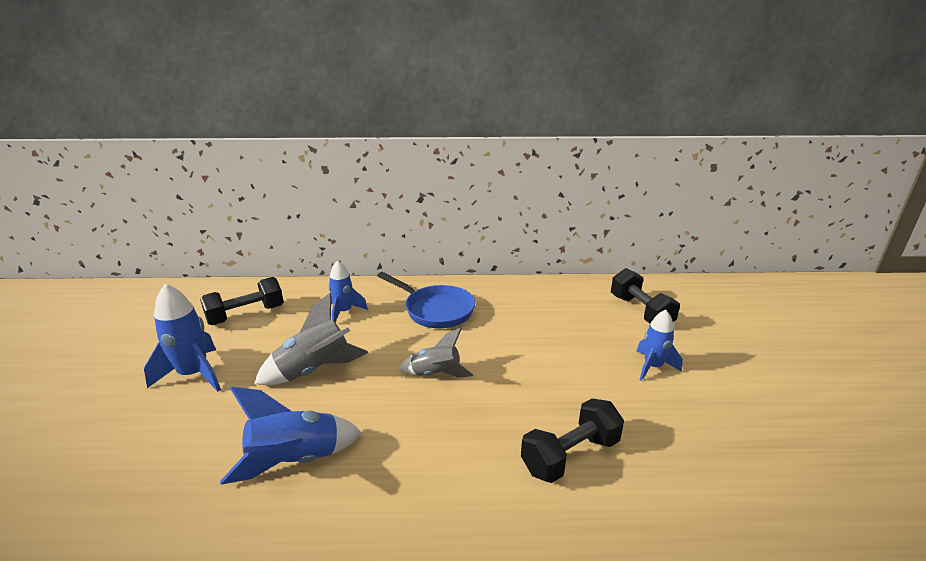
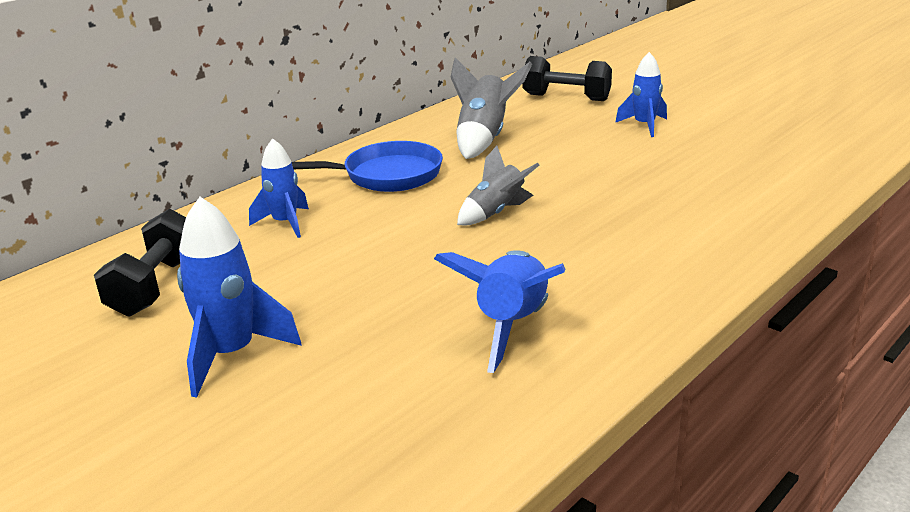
camera: 45 degrees left, 0 degrees up
(315, 370) = (372, 273): grey rocket -> grey rocket (484, 139)
(570, 455) = (696, 198): black dumbbell -> none

